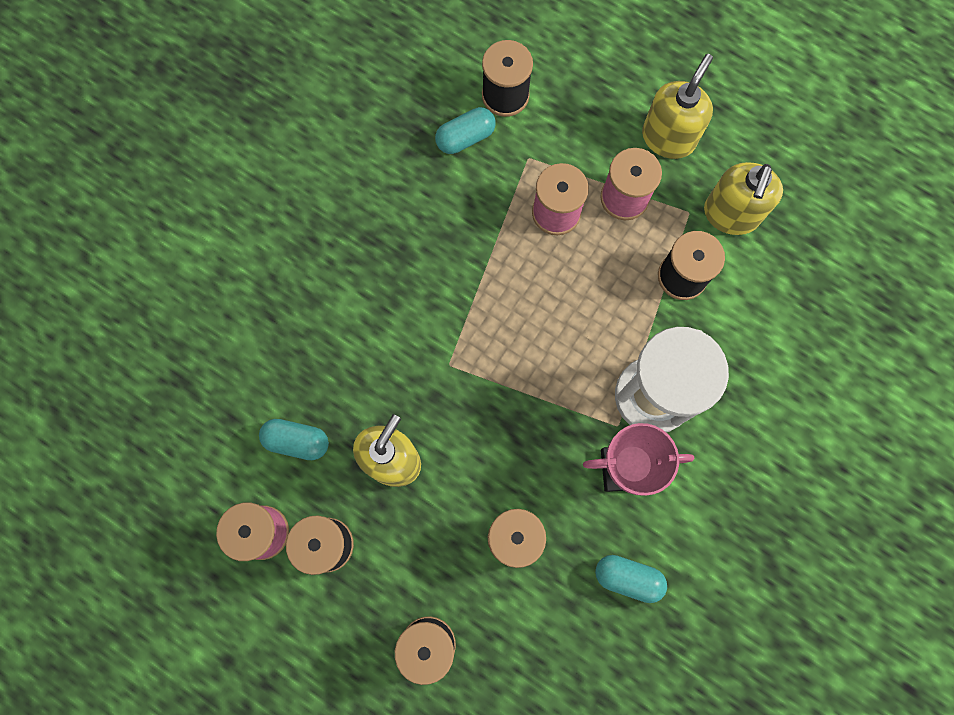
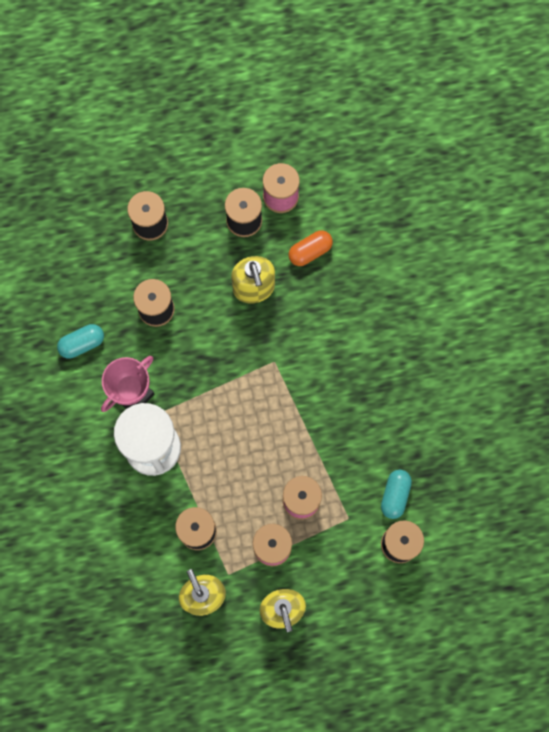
camera: 135 degrees right, 0 degrees up
(297, 441) = (310, 251): turquoise capsule -> orange capsule

